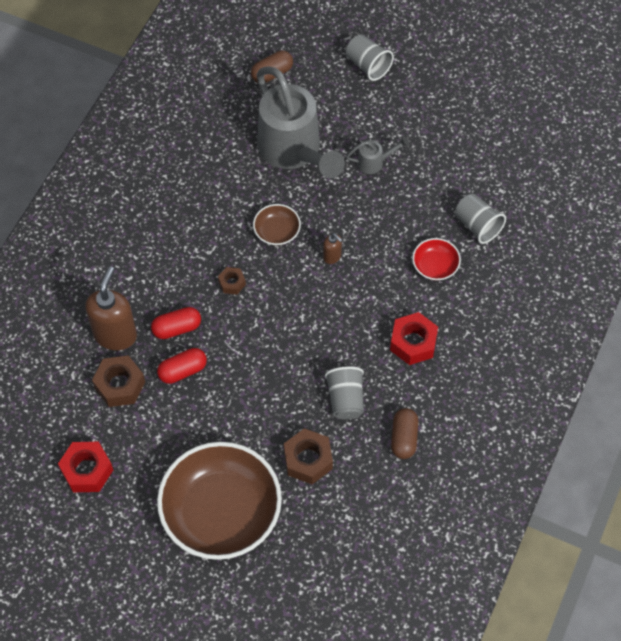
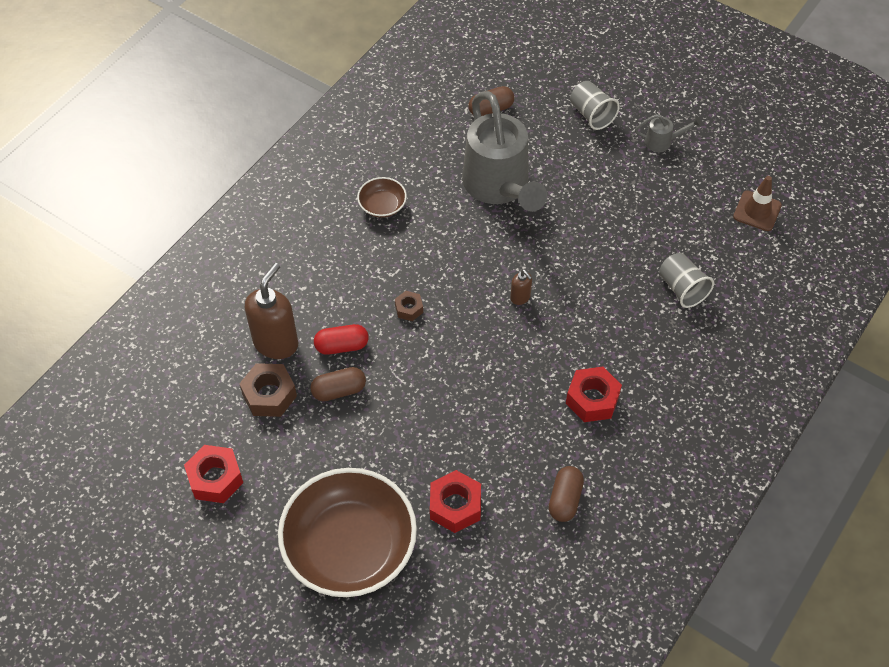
camera: 10 degrees right, 5 degrees down
(182, 371) = (339, 390): red capsule -> brown capsule
(277, 231) = (466, 264): brown bowl -> brown bowl (382, 205)
(308, 460) = (455, 506): brown nut -> red nut
(345, 399) = (508, 448): grey cup -> none
(374, 162) = (582, 210): grey watering can -> grey watering can (662, 142)
(435, 266) = (629, 323): red bowl -> none
(534, 140) = (757, 211): none -> brown traffic cone

